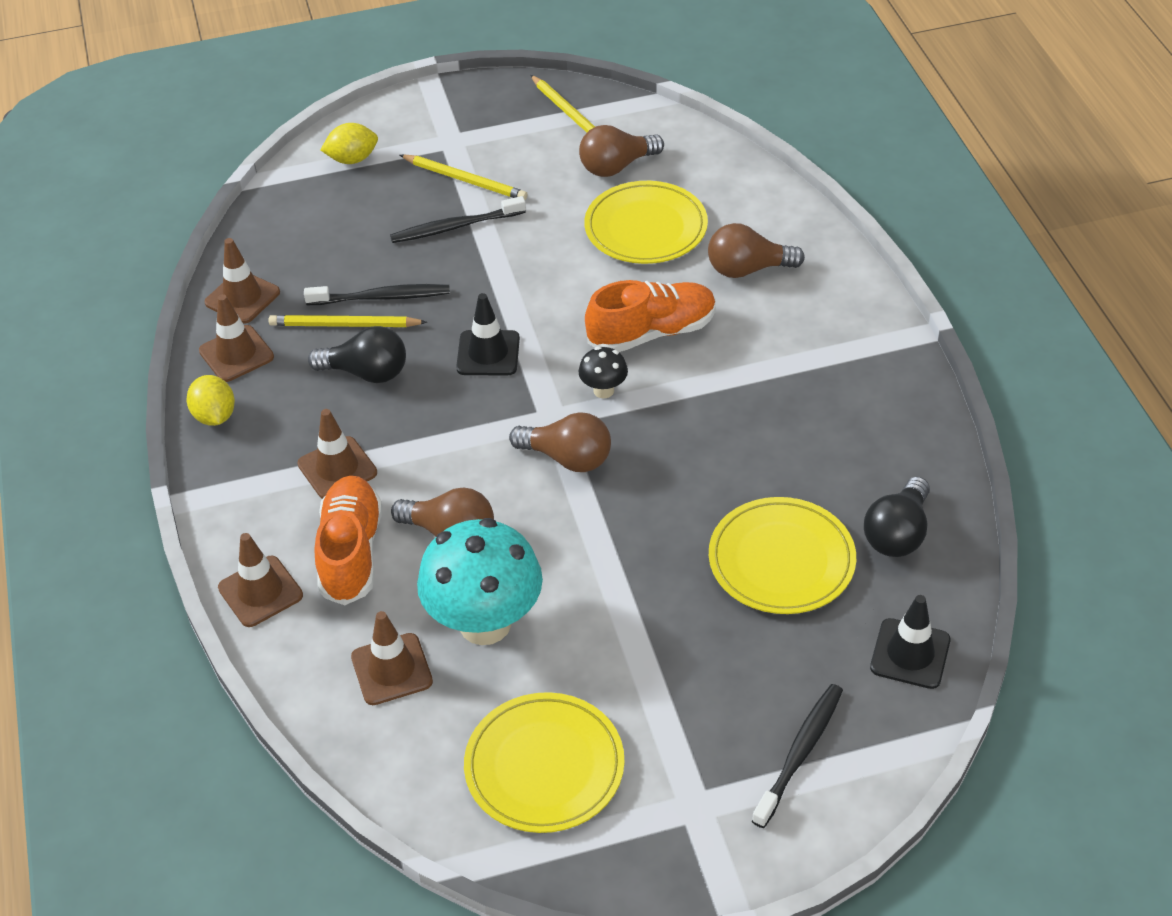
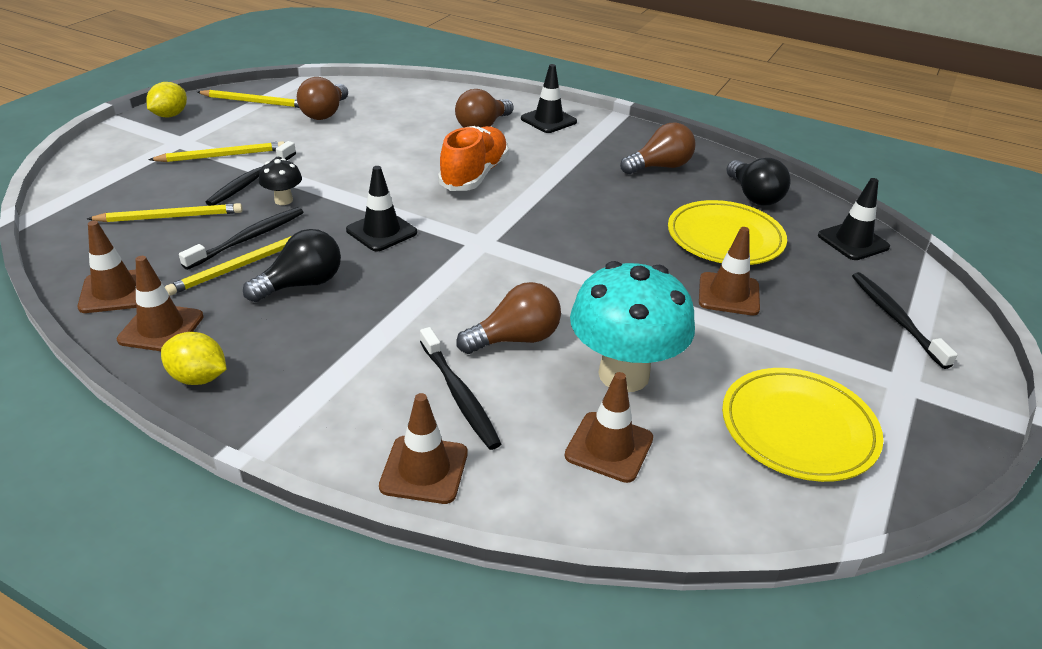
camera: 50 degrees left, 10 degrees down
(337, 468) = (366, 351): brown traffic cone -> brown traffic cone (728, 294)
(351, 552) = (459, 395): orange shoe -> black toothbrush
(352, 159) = (106, 177): yellow lemon -> yellow lemon (170, 115)
(352, 236) = (170, 217): none -> yellow pencil
(567, 458) = (525, 256): brown light bulb -> brown light bulb (660, 167)
(603, 390) = (491, 214): black mushroom -> black mushroom (283, 200)
(646, 228) = (390, 132): yellow plate -> none
(830, 298) = (548, 120): none -> black traffic cone

